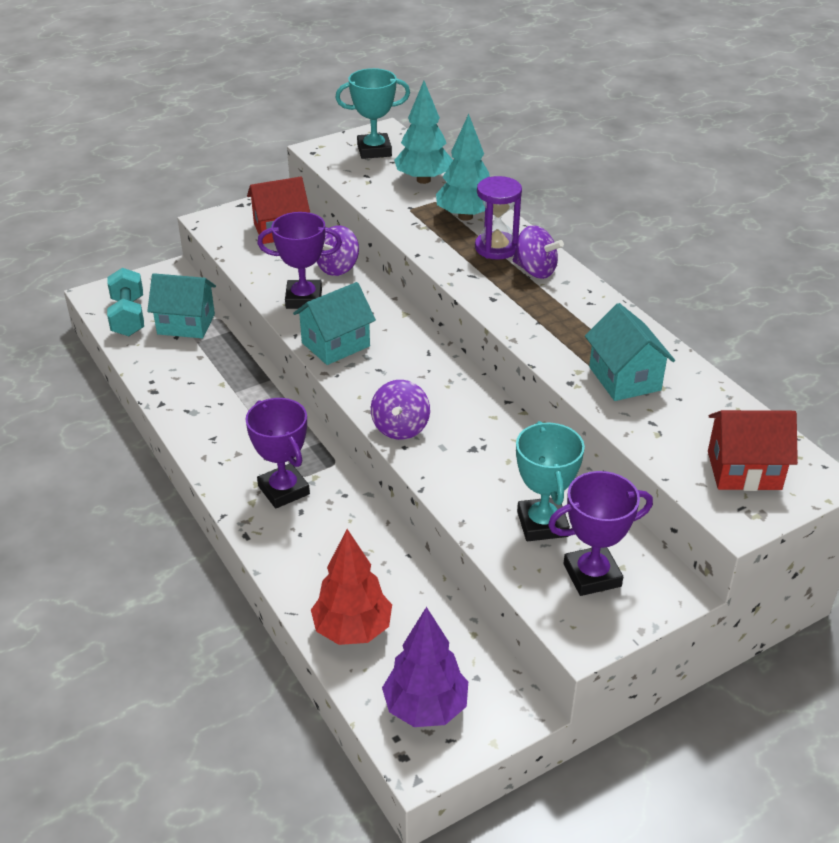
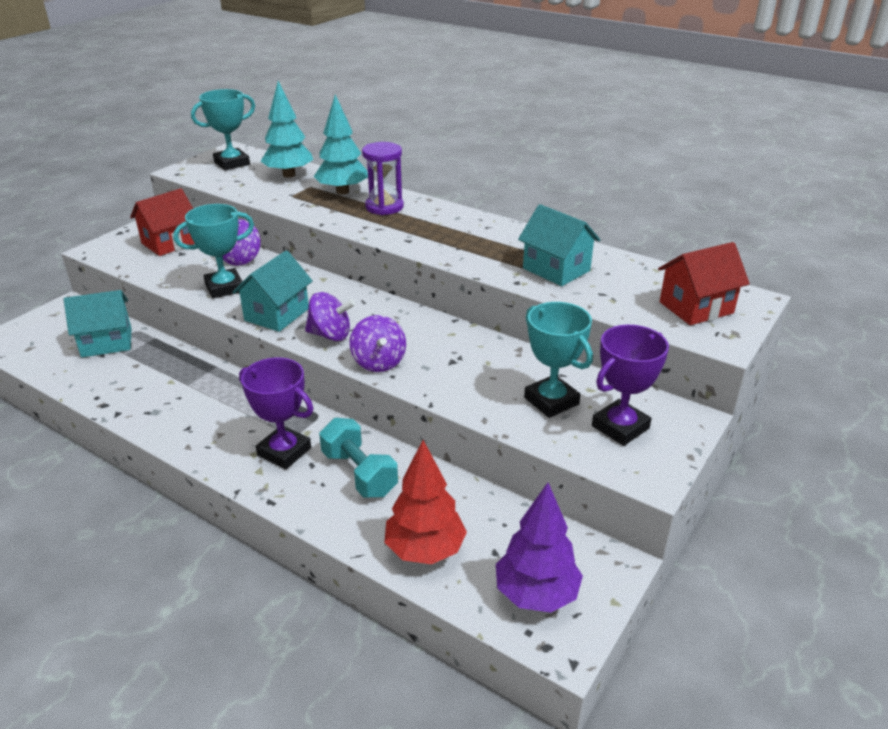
camera: 25 degrees left, 5 degrees down
(128, 317) = (42, 350): turquoise dumbbell -> turquoise dumbbell (359, 473)
(304, 299) = (224, 288): purple trophy -> turquoise trophy
(535, 271) = (427, 215): purple spinning top -> purple spinning top (330, 335)

